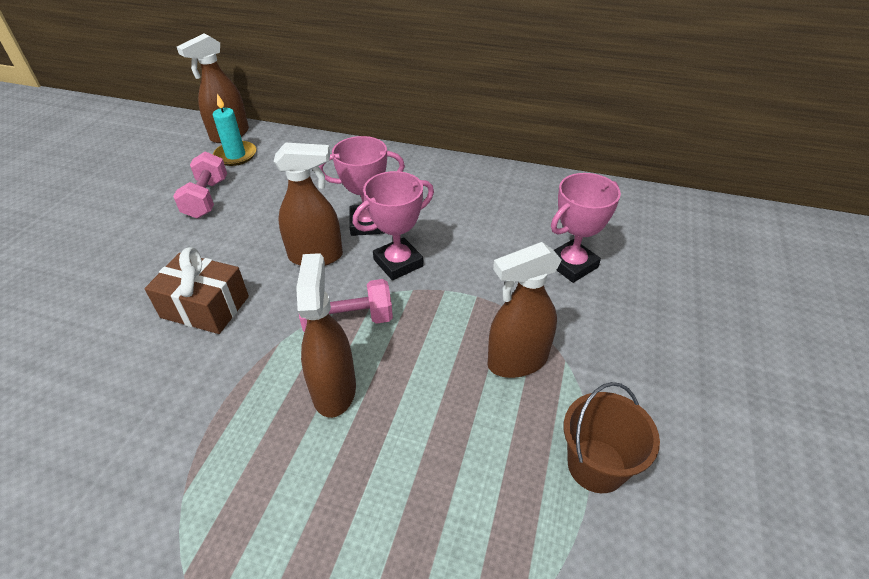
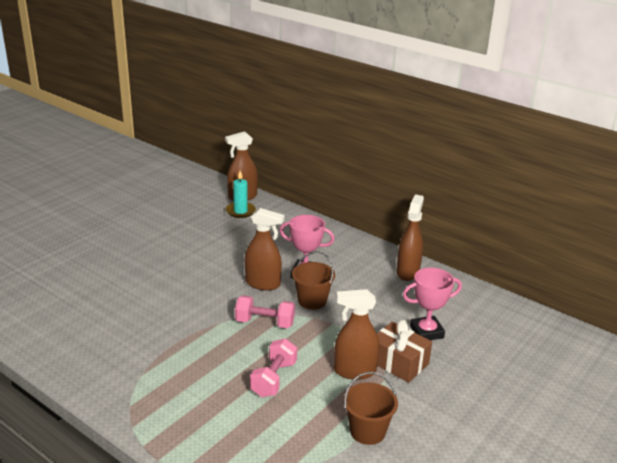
camera: 20 degrees right, 15 degrees down
(205, 307) = (186, 293): brown gift -> brown gift (398, 362)
(206, 198) = (211, 234): pink dumbbell -> pink dumbbell (273, 379)
(334, 389) = (239, 354): brown spray bottle -> brown spray bottle (407, 272)
(398, 263) = (312, 301): pink trophy -> brown bucket

